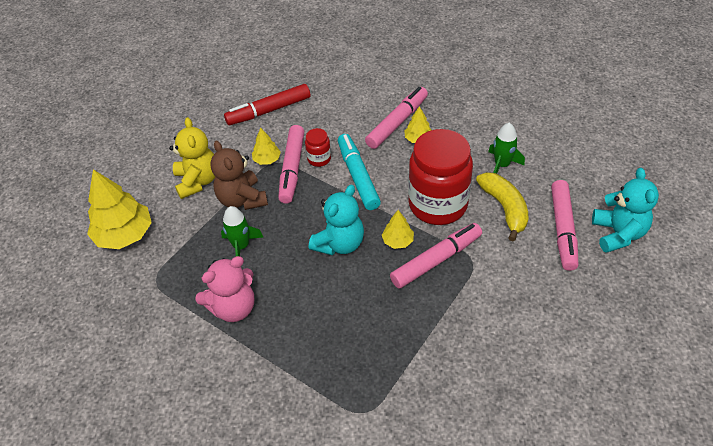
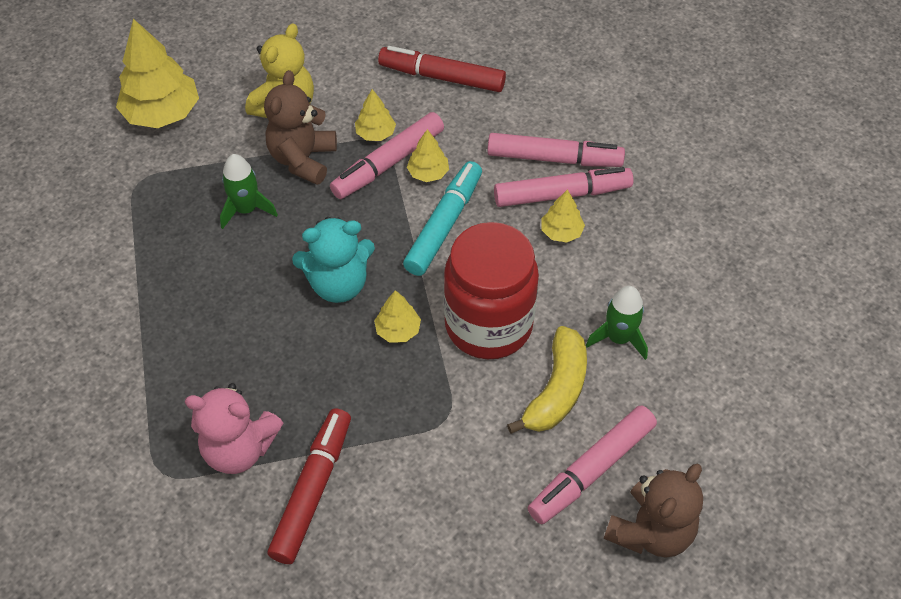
camera: 40 degrees right, 5 degrees up
(233, 307) = (170, 267): pink teddy bear -> pink teddy bear (239, 449)
(319, 159) = (428, 173): red jar -> yellow tree
(436, 260) = (411, 384): pink marker -> pink marker (554, 158)
(453, 349) = (312, 490): none -> red marker
(618, 233) = (650, 531): turquoise teddy bear -> brown teddy bear

